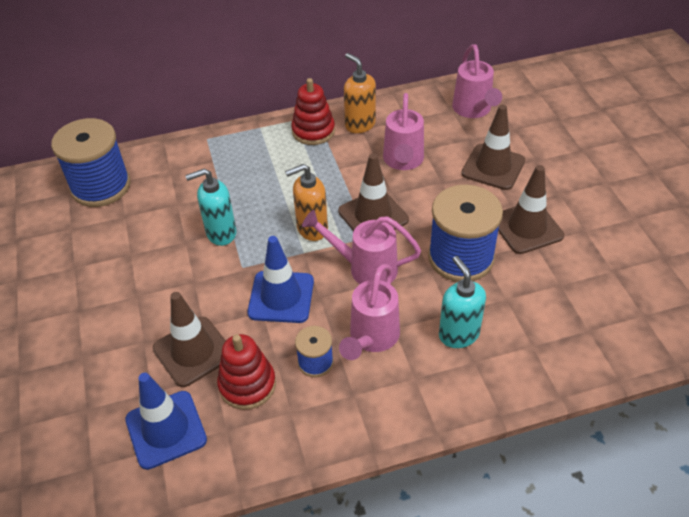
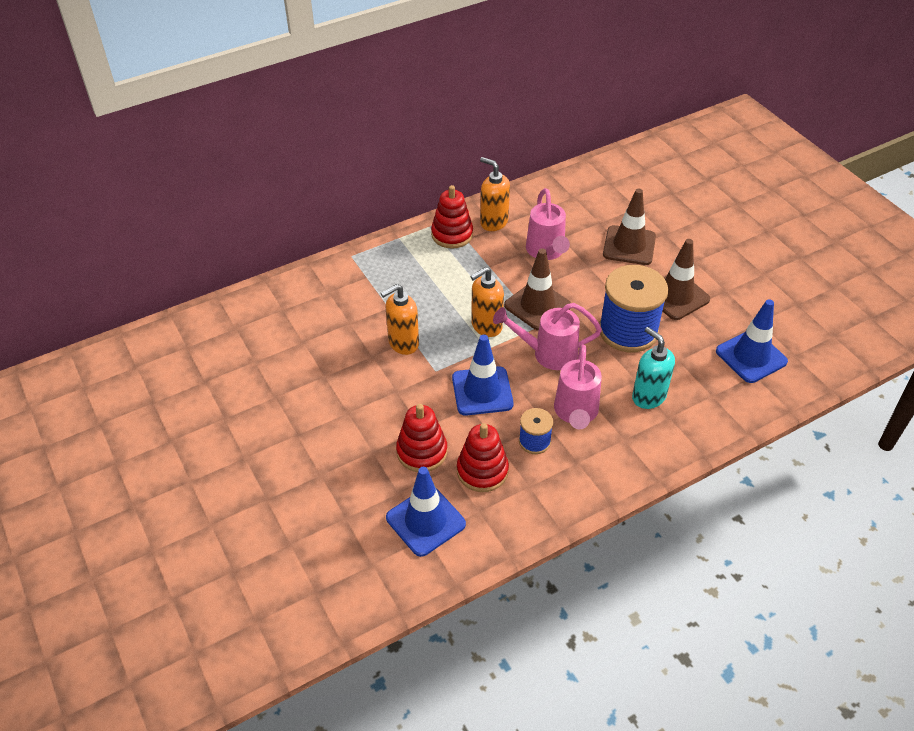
camera: 15 degrees left, 0 degrees up
(101, 186) = (266, 317): blue spool -> none
(193, 351) = (422, 452): brown traffic cone -> red stacking toy
(221, 233) = (403, 343): turquoise soap dispenser -> orange soap dispenser
(473, 110) = (594, 194): pink watering can -> none
(591, 308) = (751, 356): none -> blue traffic cone

